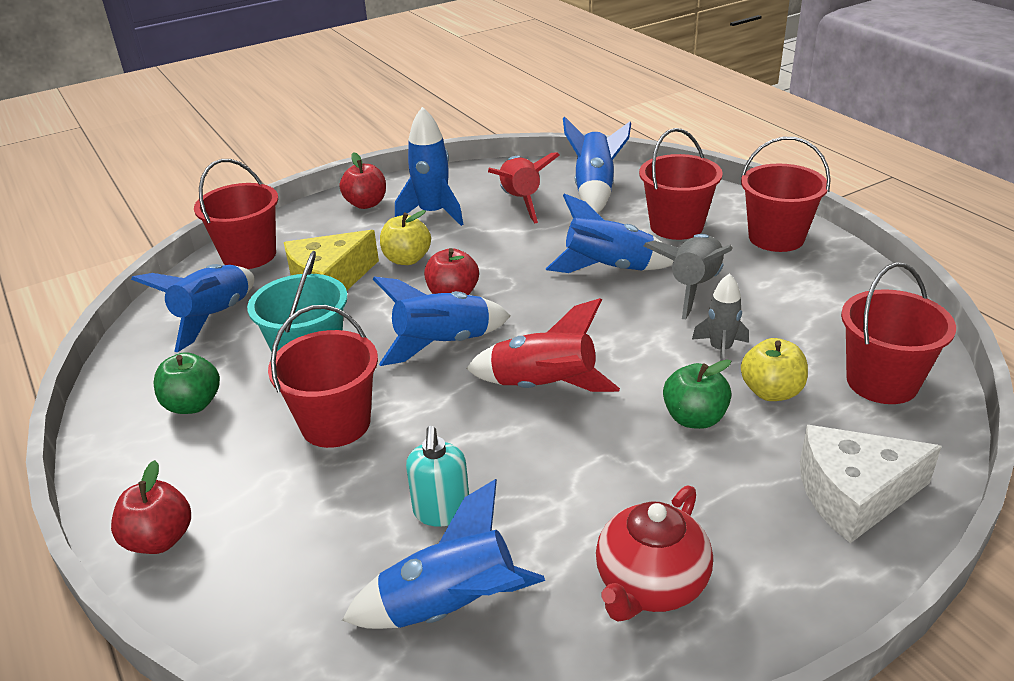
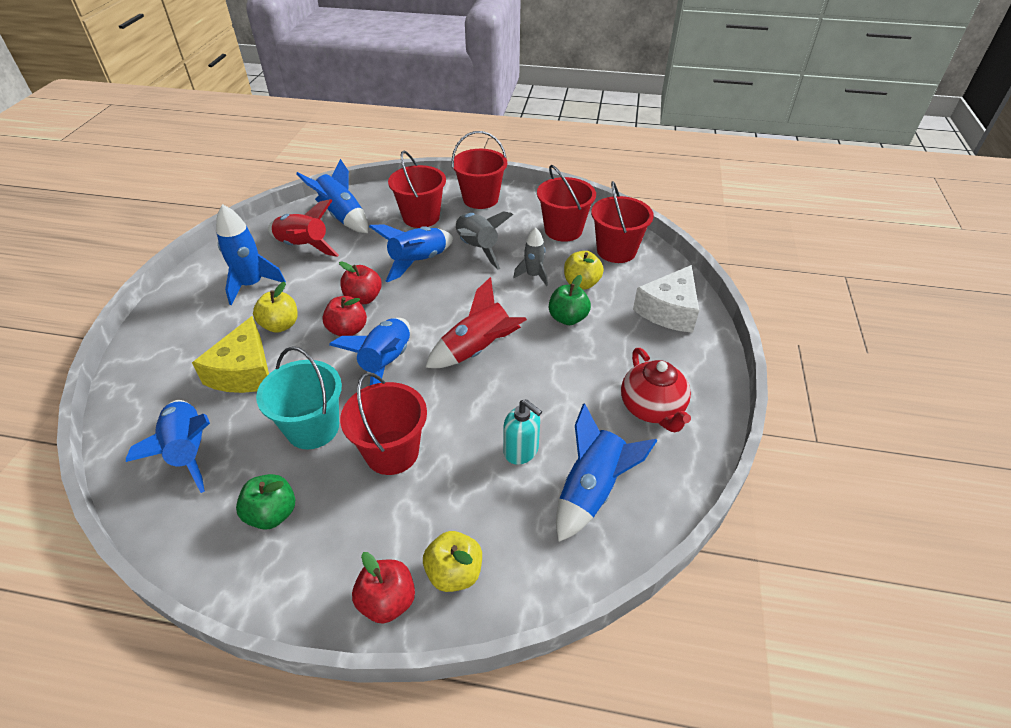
camera: 50 degrees left, 10 degrees up
(231, 565) = (454, 573): none -> yellow apple
(249, 255) = (144, 392): red bucket -> red bucket (563, 230)
(366, 204) = (187, 304): red apple -> red apple (363, 298)

